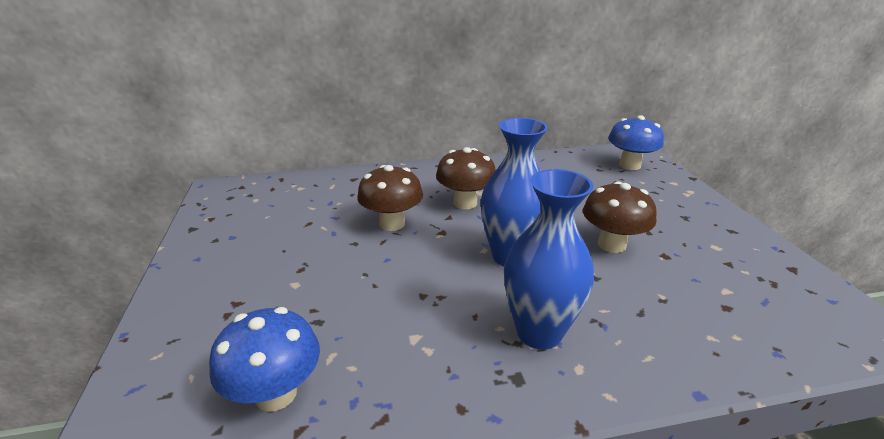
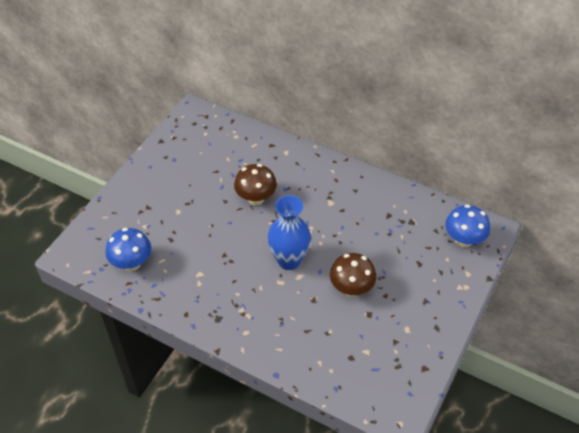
camera: 40 degrees right, 20 degrees up
(465, 203) = (311, 207): brown mushroom -> none
(539, 332) = (250, 307): blue vase -> none

